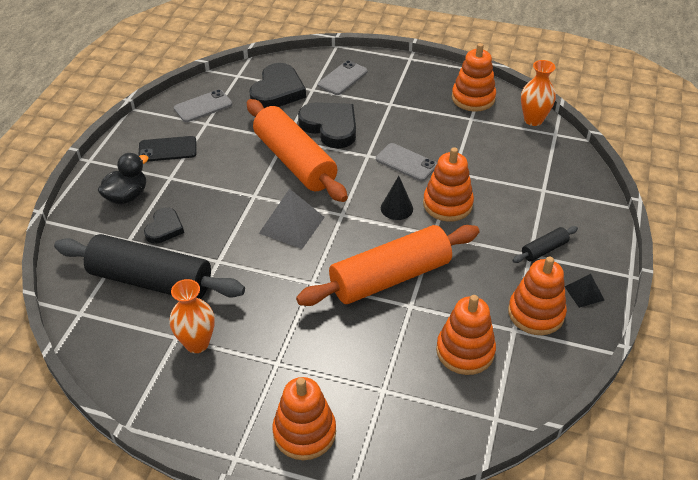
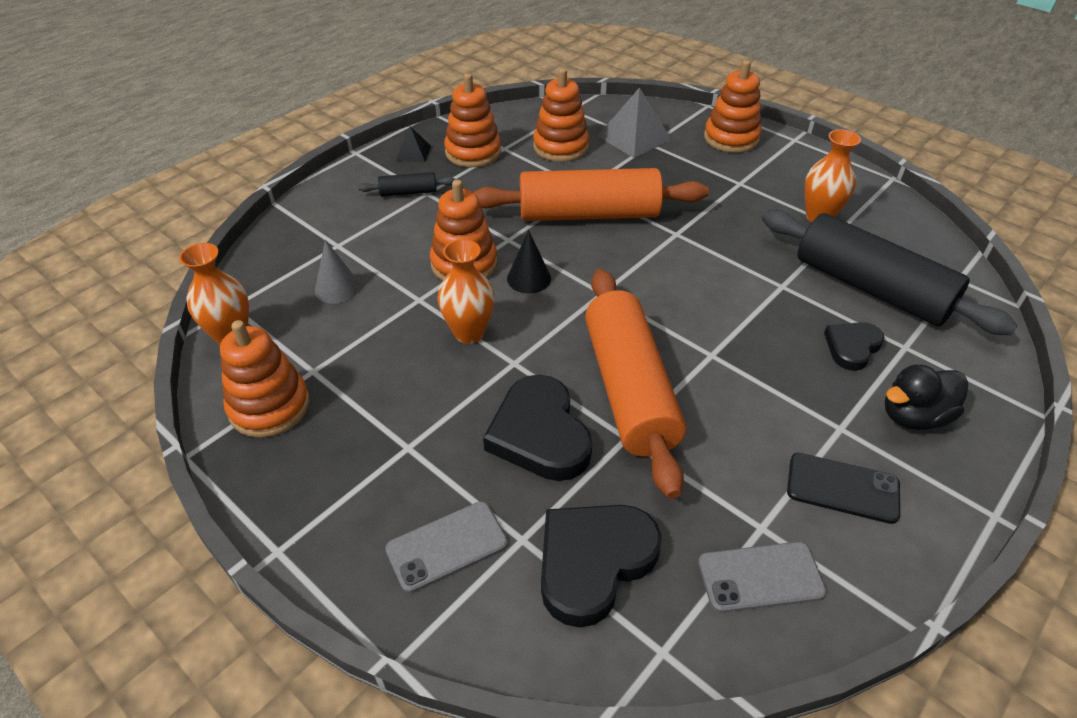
camera: 155 degrees left, 0 degrees up
(291, 225) = (673, 299): grey pyramid -> grey pyramid (634, 138)
(406, 162) = (469, 333): grey phone -> orange vase
(509, 162) = (337, 288): none -> grey cone

